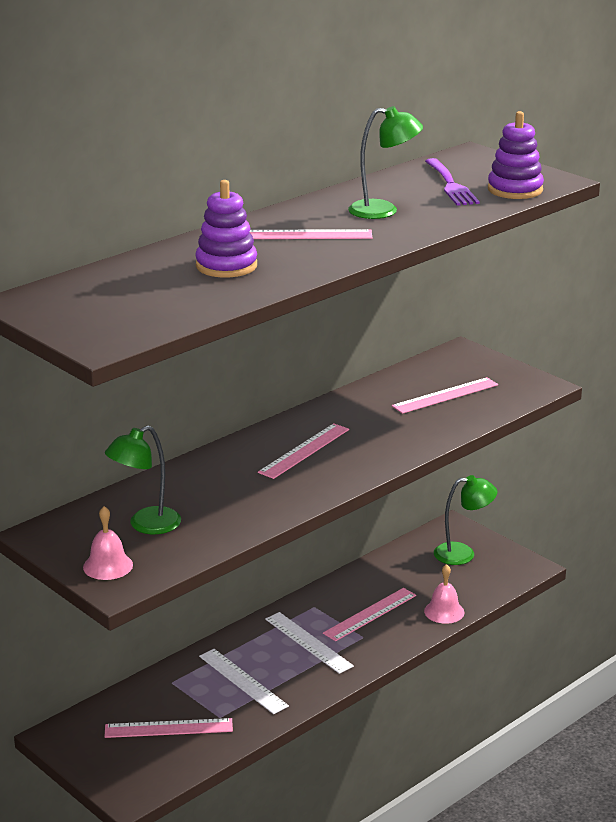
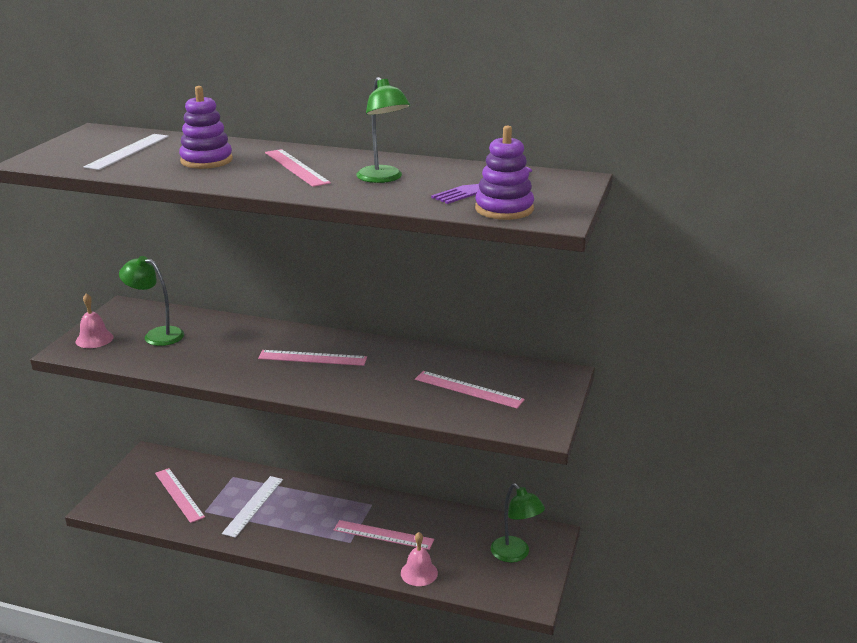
camera: 60 degrees right, 0 degrees up
(308, 642) = (322, 518): white ruler -> white ruler (128, 151)

